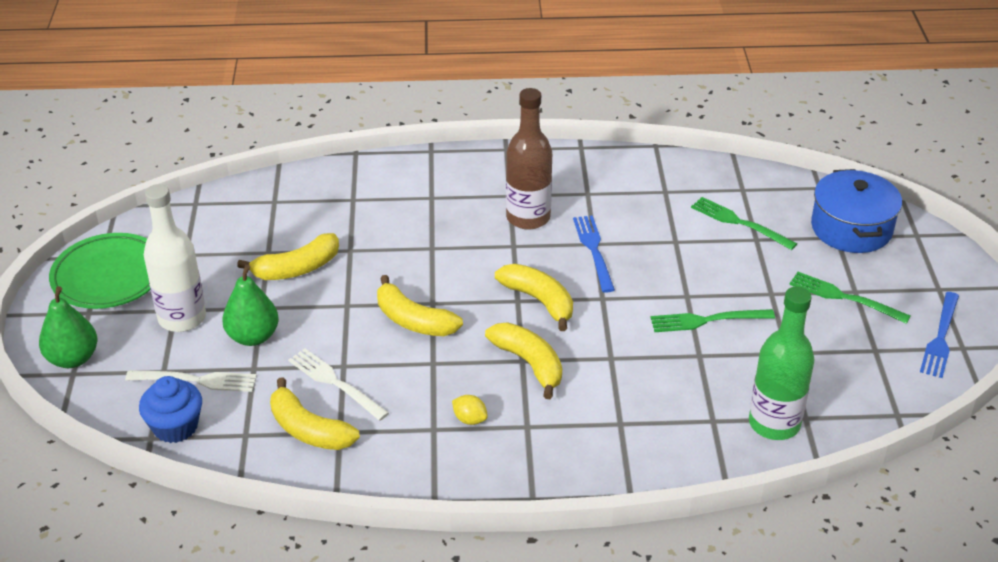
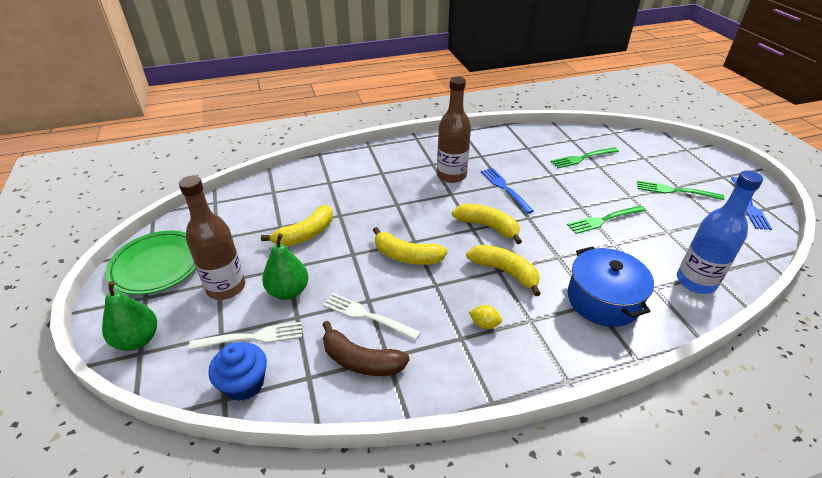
camera: 15 degrees left, 0 degrees up
(182, 318) = (226, 287): white bottle -> brown bottle
(309, 429) = (361, 361): yellow banana -> brown banana
(739, 222) = (582, 158): green fork -> green fork turned 45 degrees counterclockwise
(774, 423) = (696, 282): green bottle -> blue bottle
(851, 228) = (648, 151): blue pot -> blue pot (603, 300)

